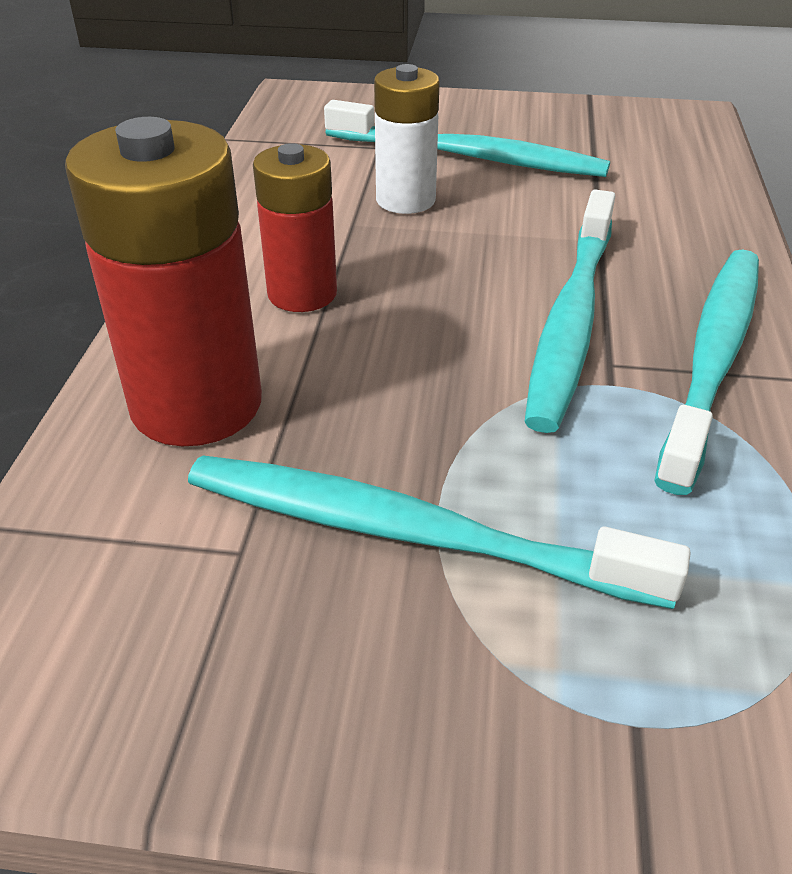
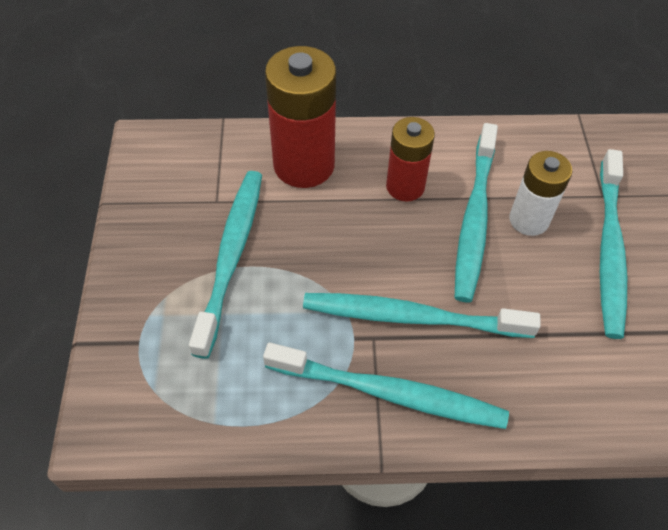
camera: 80 degrees right, 15 degrees up
(391, 241) = (474, 219): none -> turquoise toothbrush

